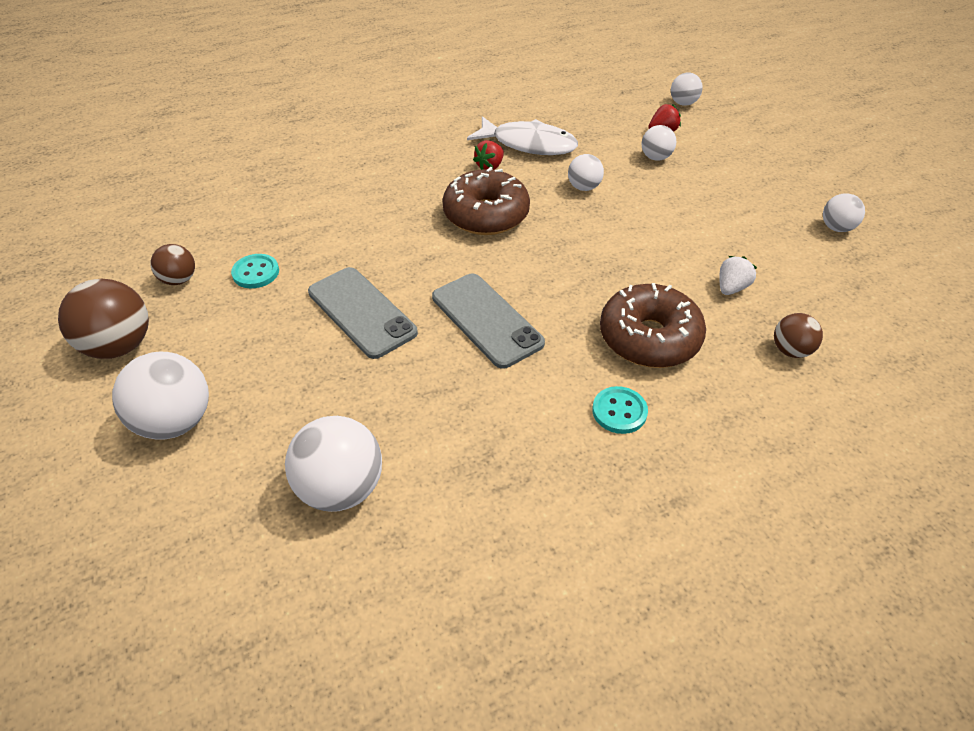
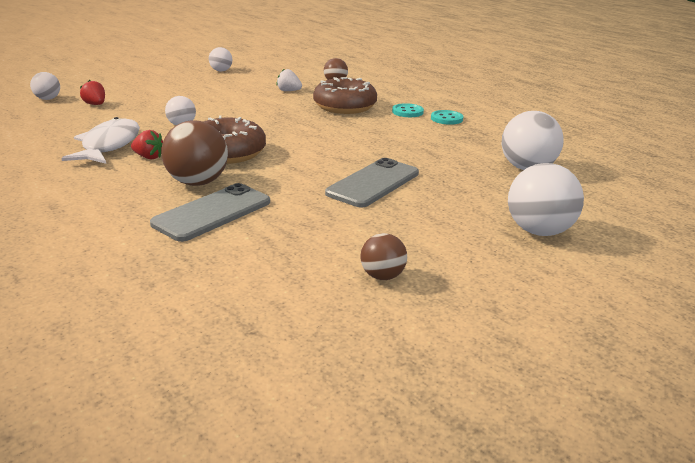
camera: 105 degrees left, 20 degrees down
(119, 346) = (492, 282): brown ball -> brown ball (197, 182)
(256, 273) = (349, 236): turquoise button -> turquoise button (446, 119)
(486, 320) = (355, 144): grey phone -> grey phone (212, 213)
(655, 157) = (136, 106): white ball -> none

